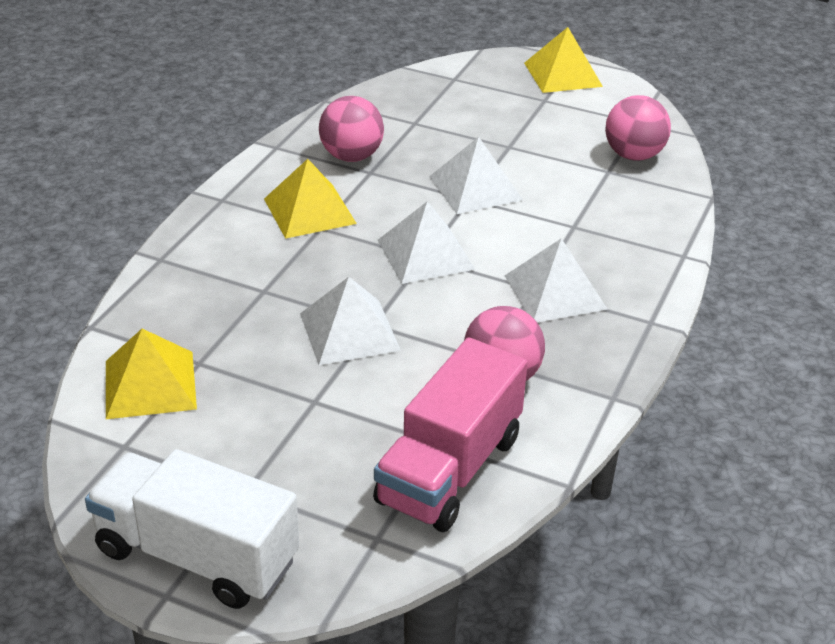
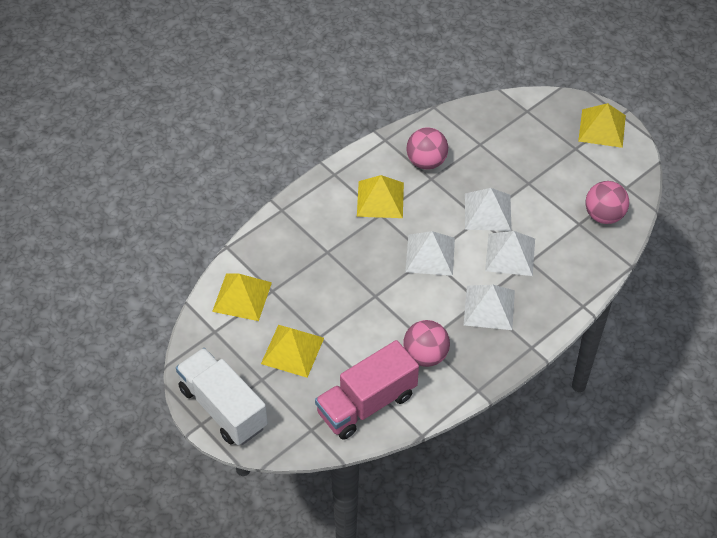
camera: 25 degrees right, 15 degrees up
(278, 433) = (292, 350): none -> yellow pyramid
(349, 331) = (359, 296): white pyramid -> white pyramid (510, 254)

